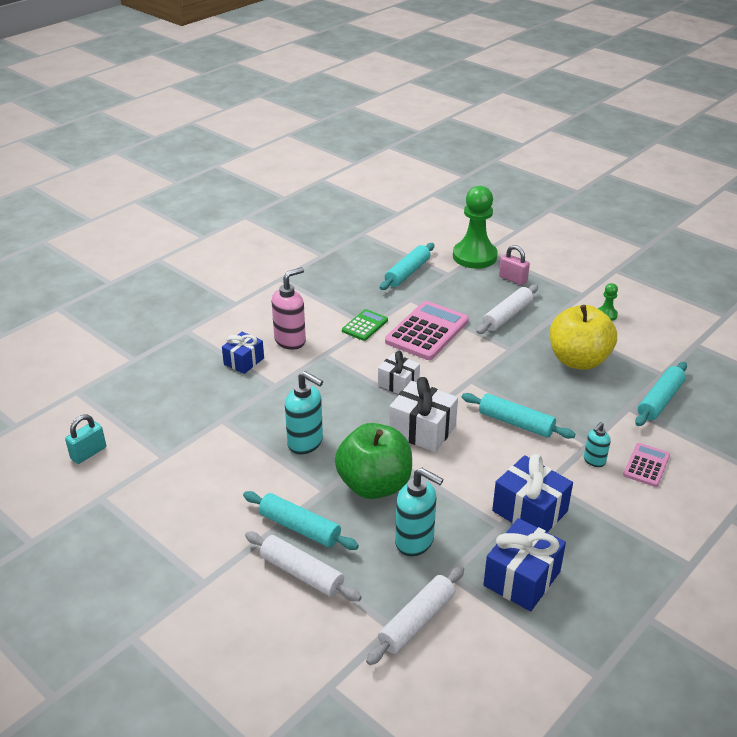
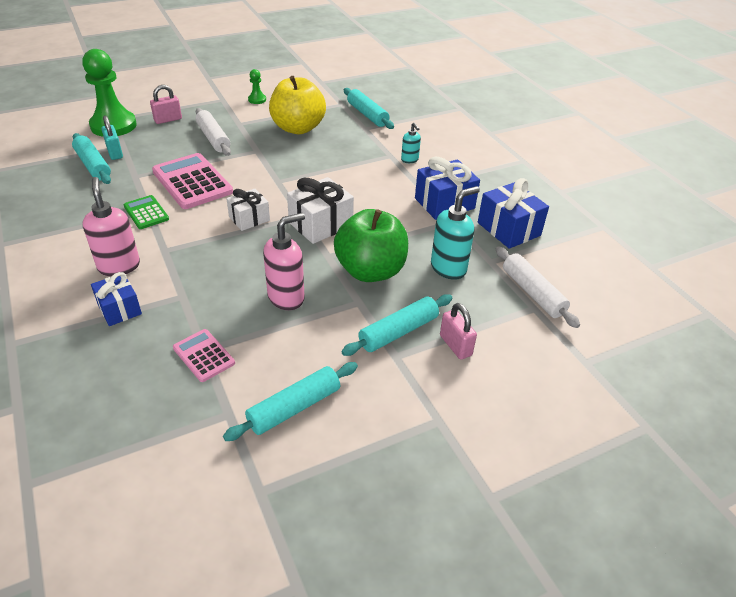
camera: 70 degrees left, 5 degrees up
(88, 453) = (168, 491): turquoise padlock -> turquoise padlock (115, 153)
(302, 573) = (455, 345): white rolling pin -> pink padlock
(306, 443) = (286, 297): turquoise soap dispenser -> pink soap dispenser
(516, 423) = (346, 177): turquoise rolling pin -> turquoise rolling pin (294, 407)
(646, 465) = (427, 142): pink calculator -> pink calculator (204, 355)

